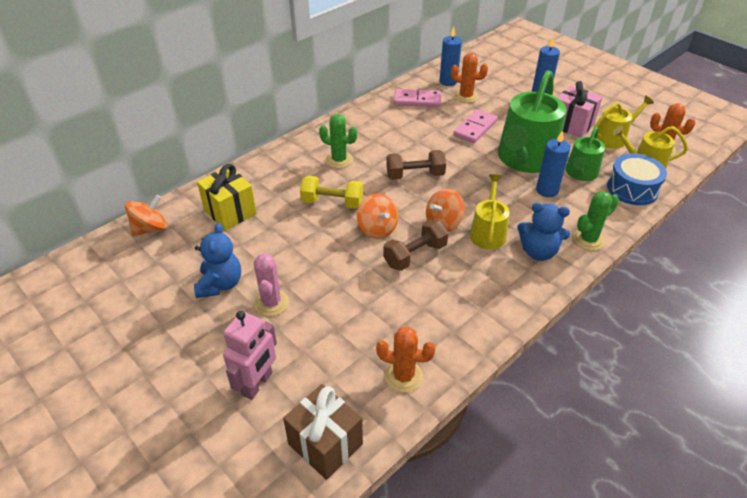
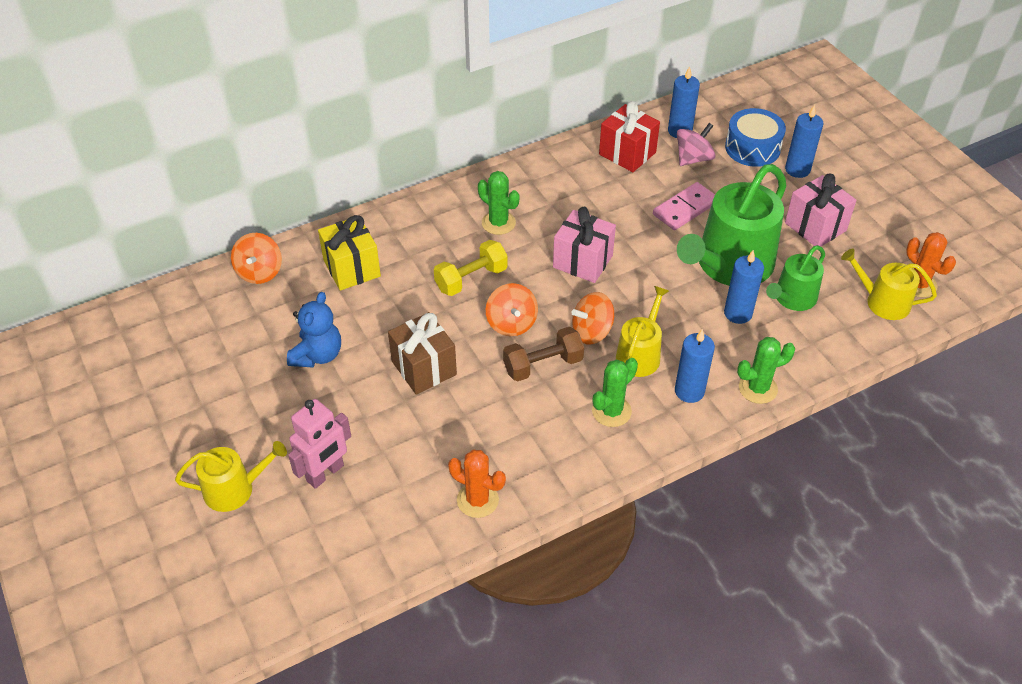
camera: 15 degrees right, 5 degrees up
(150, 228) = (259, 272): orange spinning top -> orange spinning top turned 120 degrees clockwise
(271, 303) = (365, 388): pink cactus -> none
(325, 444) = (374, 550): brown gift -> brown gift (424, 368)
(332, 202) = (471, 279): yellow dumbbell -> yellow dumbbell turned 60 degrees counterclockwise
(415, 175) = (582, 261): brown dumbbell -> pink gift
(417, 100) = (627, 153): pink domino -> red gift
(466, 96) = (693, 158): orange cactus -> pink spinning top
(485, 279) = (611, 411): none -> green cactus
(538, 252) = (689, 391): blue teddy bear -> blue candle
(613, 138) = (861, 256): yellow watering can -> yellow watering can (235, 489)
(632, 189) = (848, 333): blue drum -> blue drum (752, 148)

